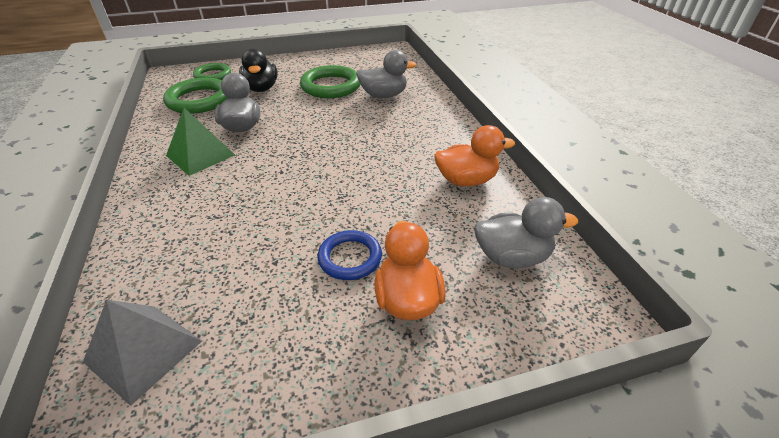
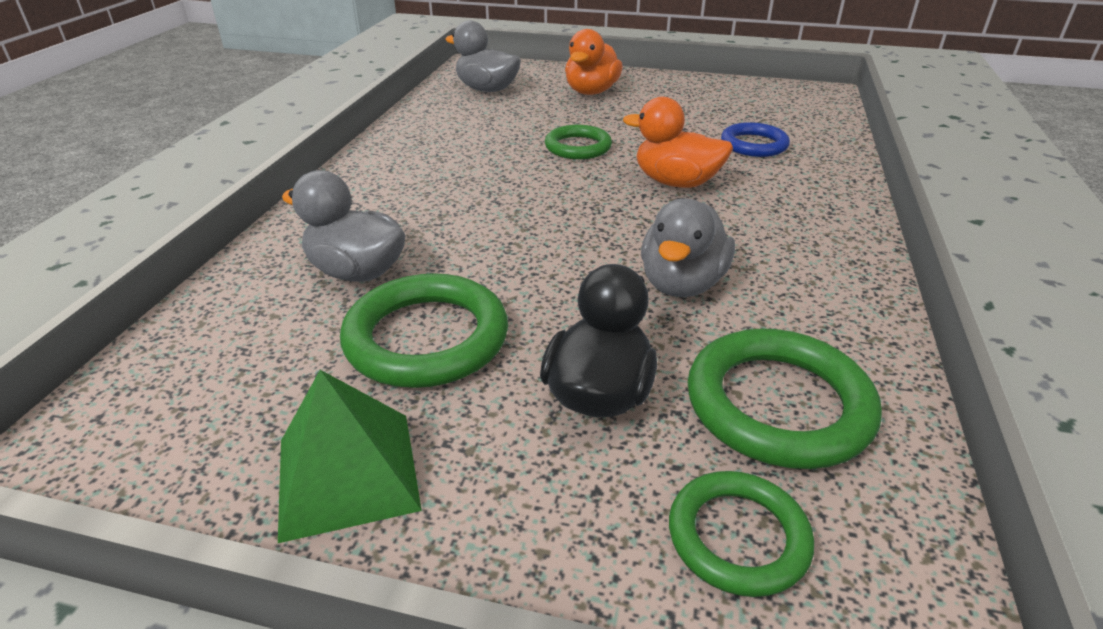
camera: 150 degrees left, 5 degrees down
(143, 351) = (797, 113): grey pyramid -> none
(200, 155) = (764, 249): green pyramid -> green pyramid (347, 473)
(350, 258) = (616, 116): blue ring -> blue ring (754, 145)
(353, 200) = (578, 147): none -> green ring
(466, 180) = (438, 133): orange duck -> orange duck (676, 182)

